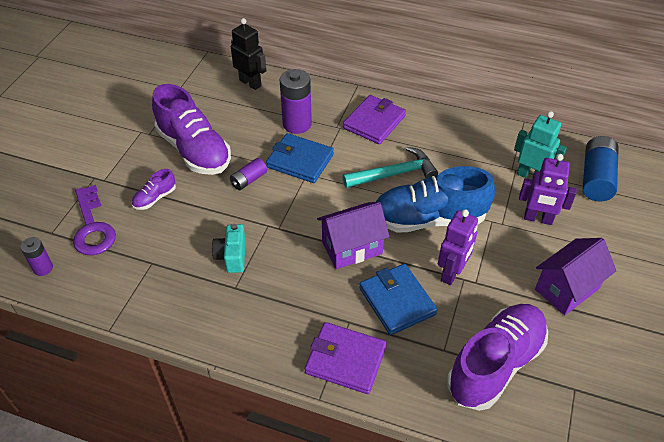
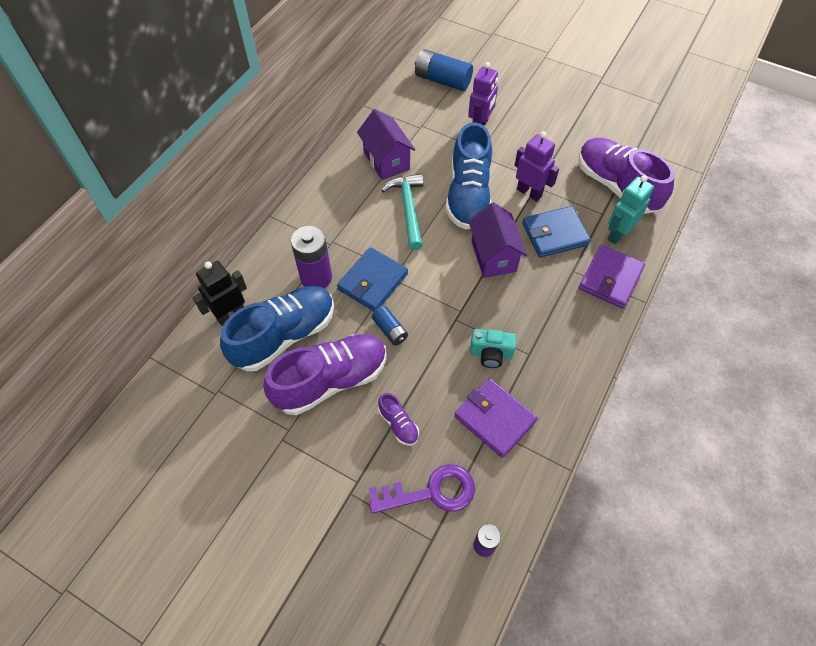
camera: 80 degrees left, 10 degrees up
(234, 116) = (284, 336): none -> blue shoe
(249, 180) = (390, 330): purple battery -> blue battery
(374, 122) = (332, 212): purple wallet -> purple wallet (494, 419)
(530, 176) = (431, 118): turquoise robot -> turquoise robot (617, 234)
(566, 289) = (551, 129): purple house -> purple house (386, 161)

